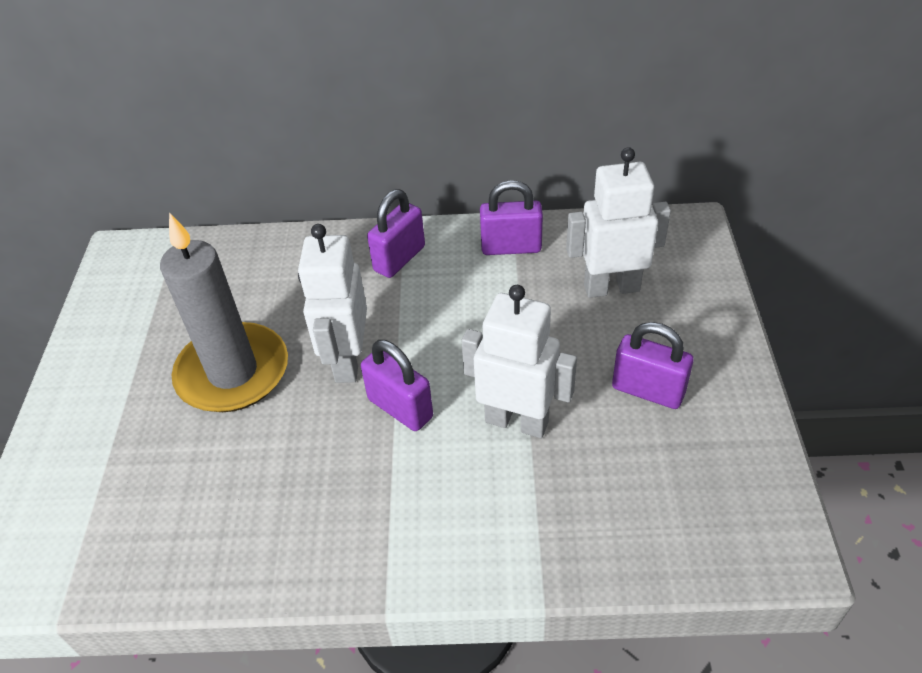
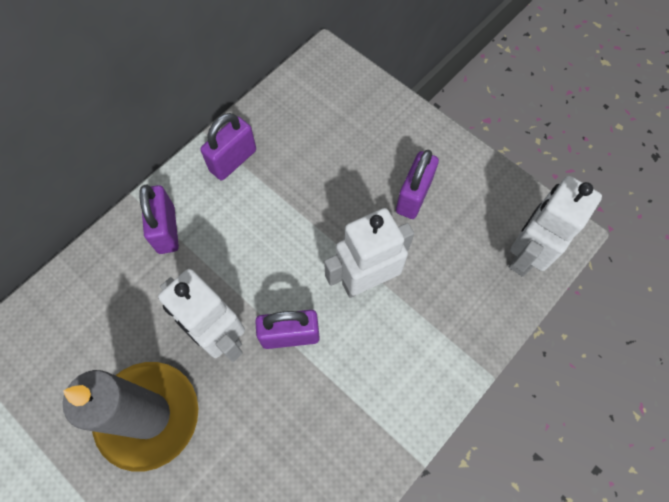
camera: 50 degrees left, 20 degrees up
(611, 287) = (325, 141): white robot -> white robot (525, 254)
(648, 390) = (413, 196): purple padlock -> purple padlock turned 45 degrees counterclockwise

